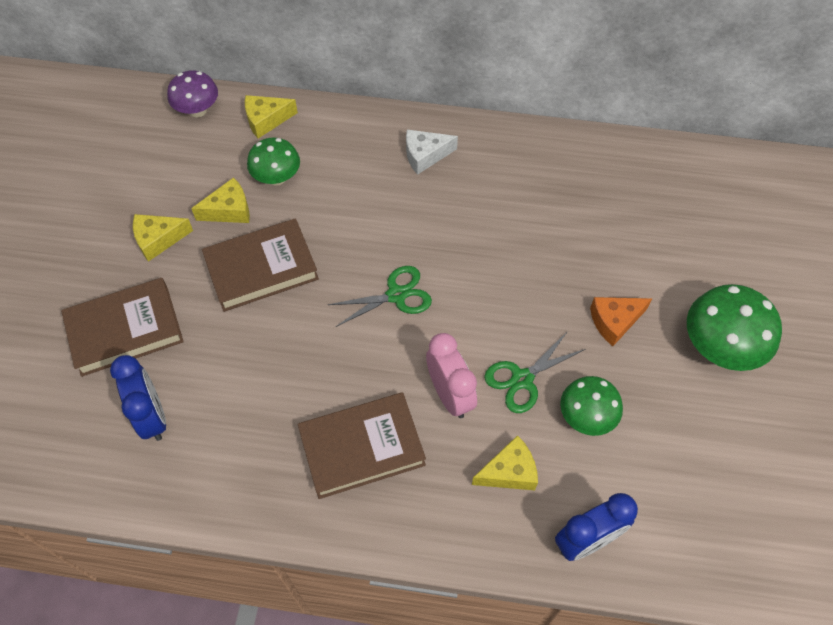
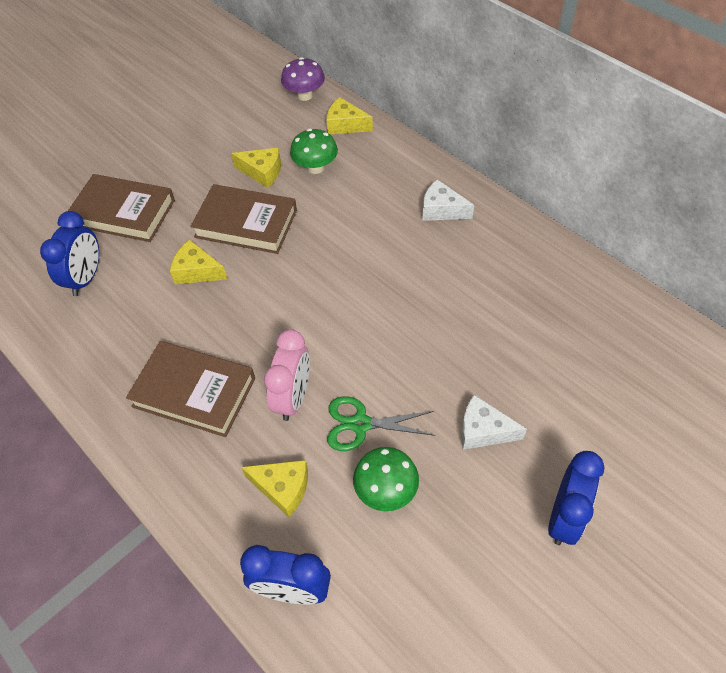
camera: 40 degrees right, 5 degrees down
(158, 239) = (199, 166): yellow cheese -> yellow cheese (197, 271)
(396, 295) = (323, 299): green scissors -> none
(614, 321) = (483, 430): orange cheese -> white cheese
(719, 347) = (564, 517): green mushroom -> blue clock

